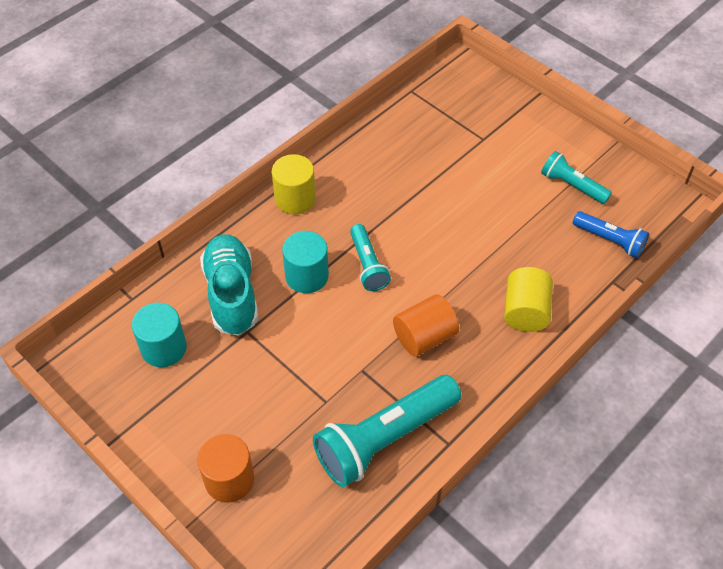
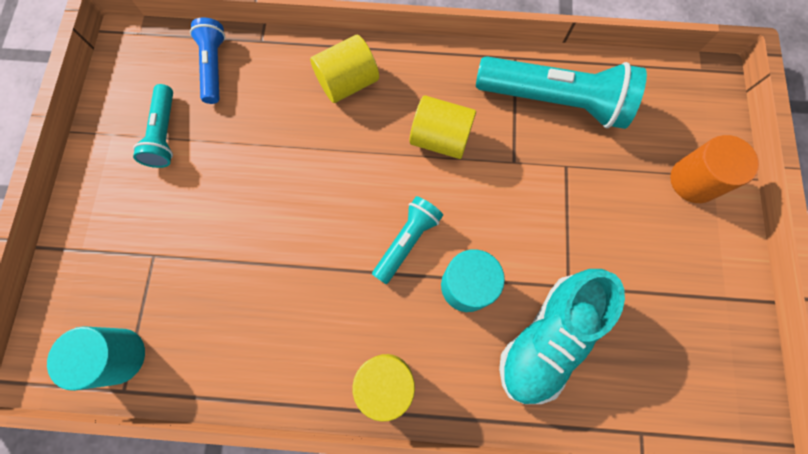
camera: 130 degrees left, 20 degrees up
(164, 348) = (654, 345): turquoise cylinder -> turquoise cylinder (119, 356)
(424, 337) = (440, 138): orange cylinder -> yellow cylinder

